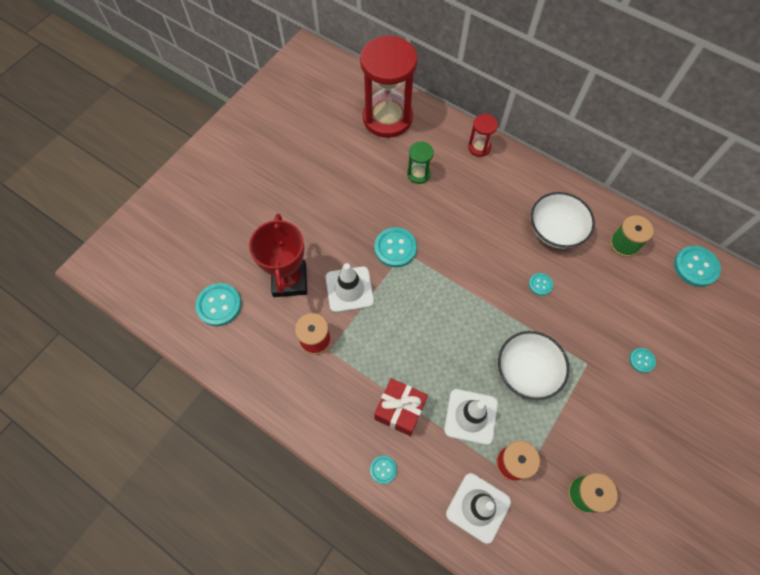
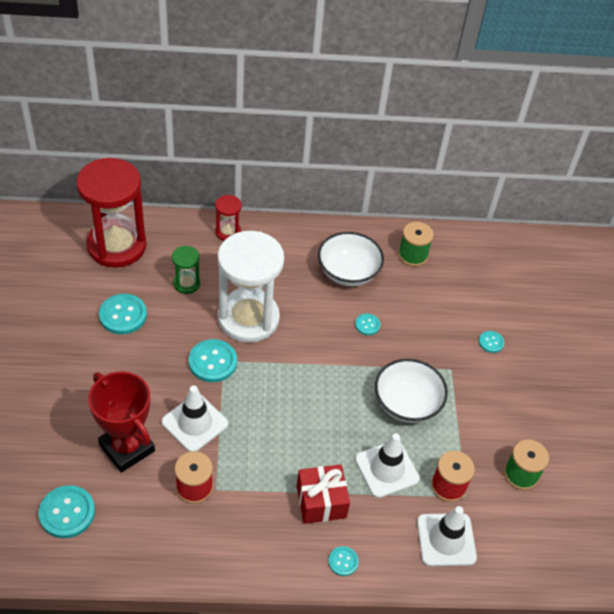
camera: 40 degrees left, 15 degrees down
(446, 227) = (248, 318): none -> white hourglass
(695, 267) = (480, 245): turquoise button -> turquoise button (123, 315)

